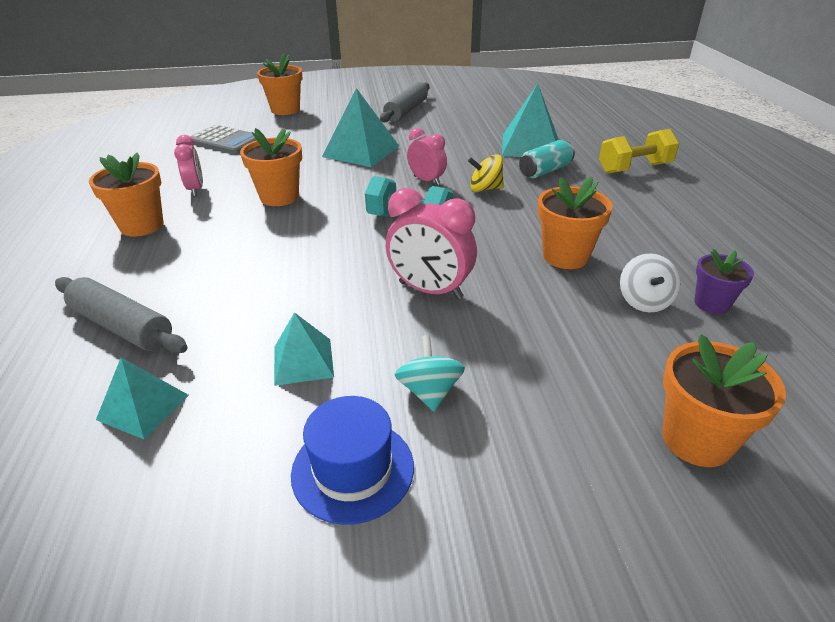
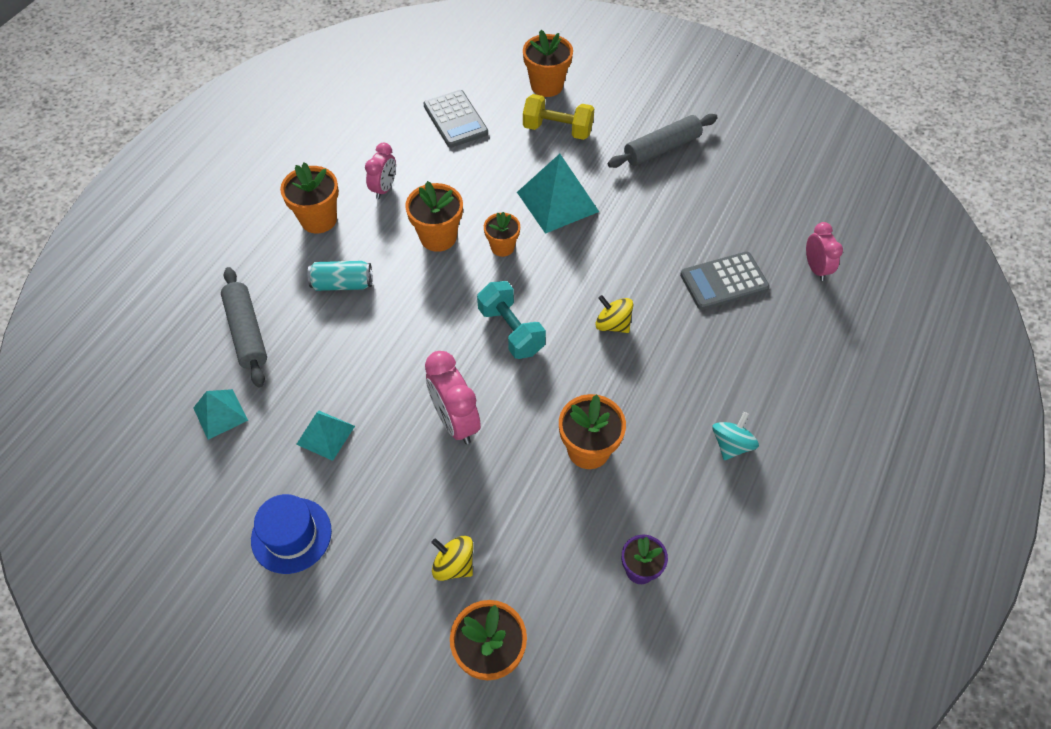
camera: 35 degrees right, 20 degrees up
(344, 184) = (502, 247): none -> orange flower pot
(427, 180) = (574, 282): pink clock -> pink clock (815, 268)
(429, 391) = (375, 510): turquoise spinning top -> turquoise spinning top (731, 445)
(530, 146) = (724, 281): turquoise pyramid -> grey calculator
(545, 171) = (694, 330): turquoise can -> turquoise can (342, 284)
(563, 389) = (454, 565): none -> yellow spinning top
(634, 168) = (785, 377): yellow dumbbell -> yellow dumbbell (557, 130)
(644, 301) = (593, 533): white spinning top -> none

